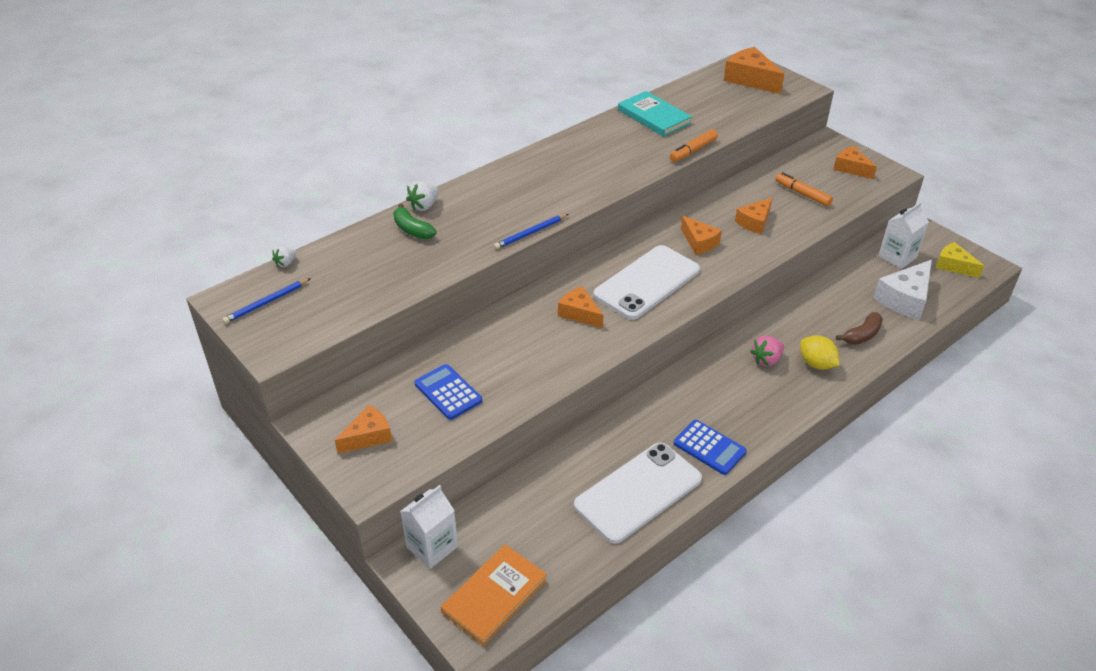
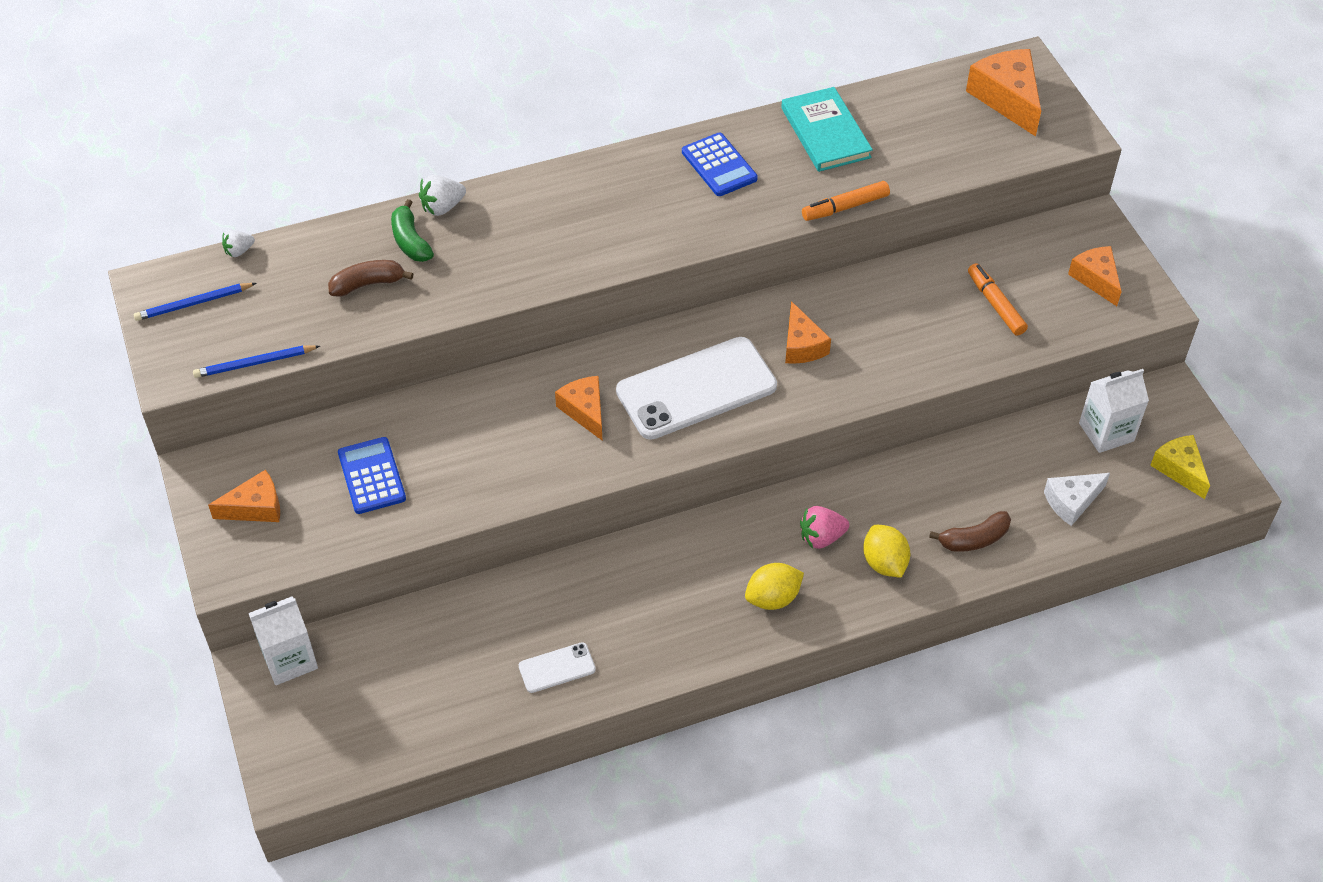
camera: 20 degrees right, 10 degrees up
(395, 261) = (367, 284): none -> brown banana
(494, 596) = (330, 741): orange book -> none
(530, 233) = (553, 287): blue pencil -> blue pencil (254, 363)
(638, 492) = (557, 668): white phone -> white phone, size x0.45
(709, 447) = (676, 637): blue calculator -> blue calculator (719, 165)
(754, 222) = (898, 333): orange cheese -> none
(759, 405) = (773, 598): none -> yellow lemon
(905, 299) = (1072, 502): white cheese -> white cheese, size x0.65

